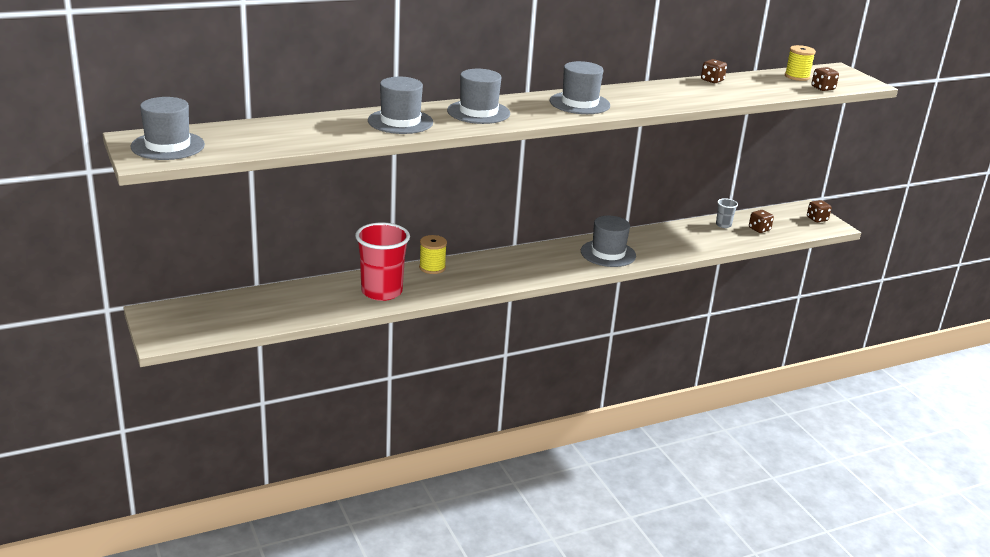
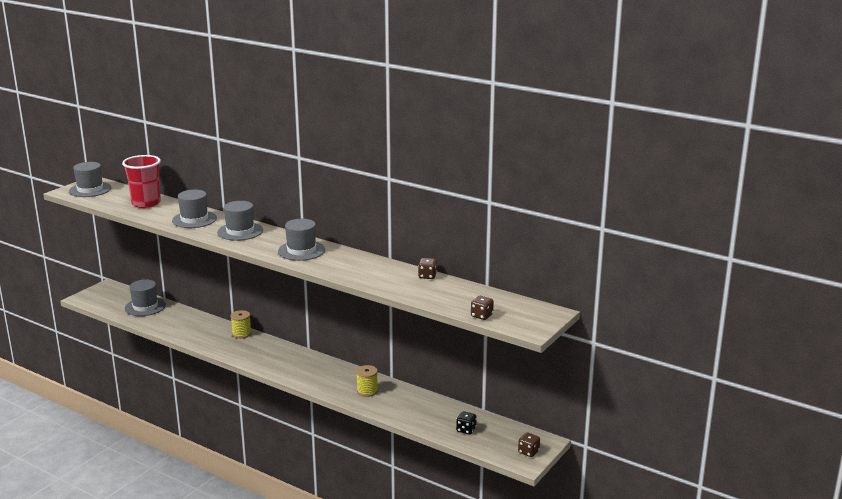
camera: 60 degrees right, 5 degrees down
(381, 292) = (193, 330): red cup -> red cup (146, 203)
(608, 253) = (336, 382): grey hat -> grey hat (145, 307)
(723, 225) = (451, 413): grey cup -> none
(759, 229) = (466, 430): brown dice -> black dice
(797, 76) = (497, 302): yellow spool -> yellow spool (367, 391)

